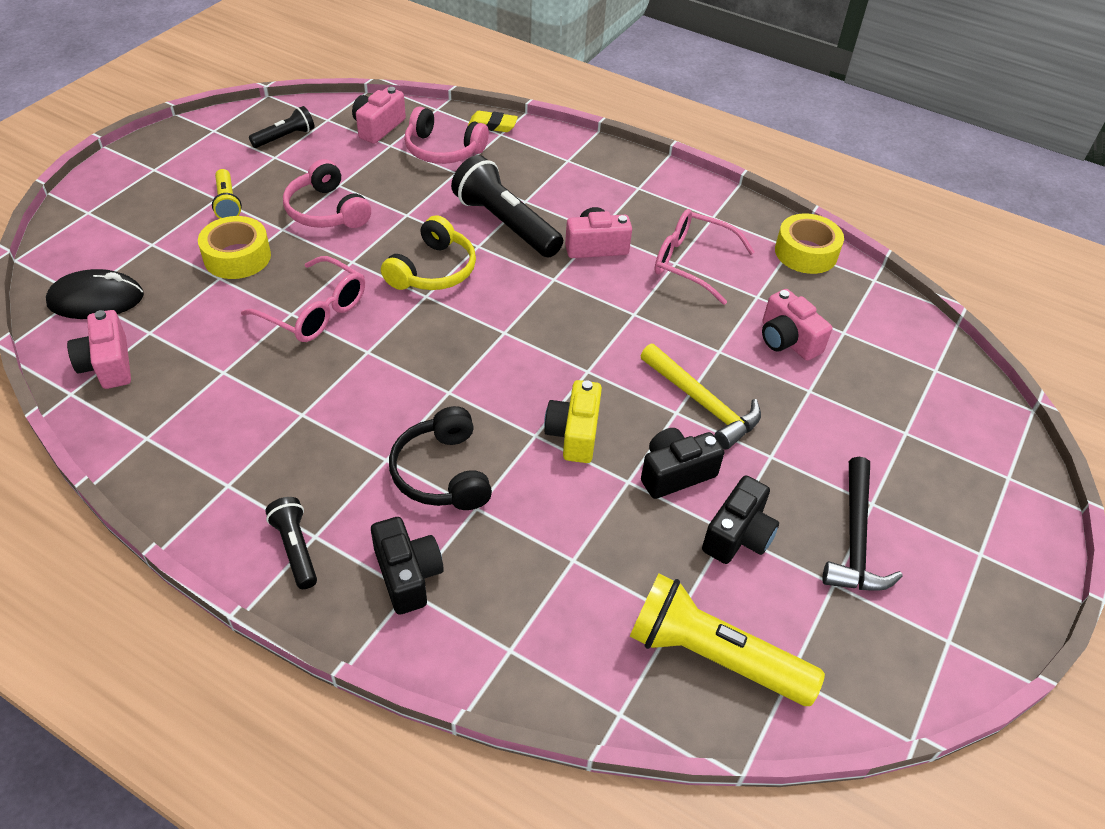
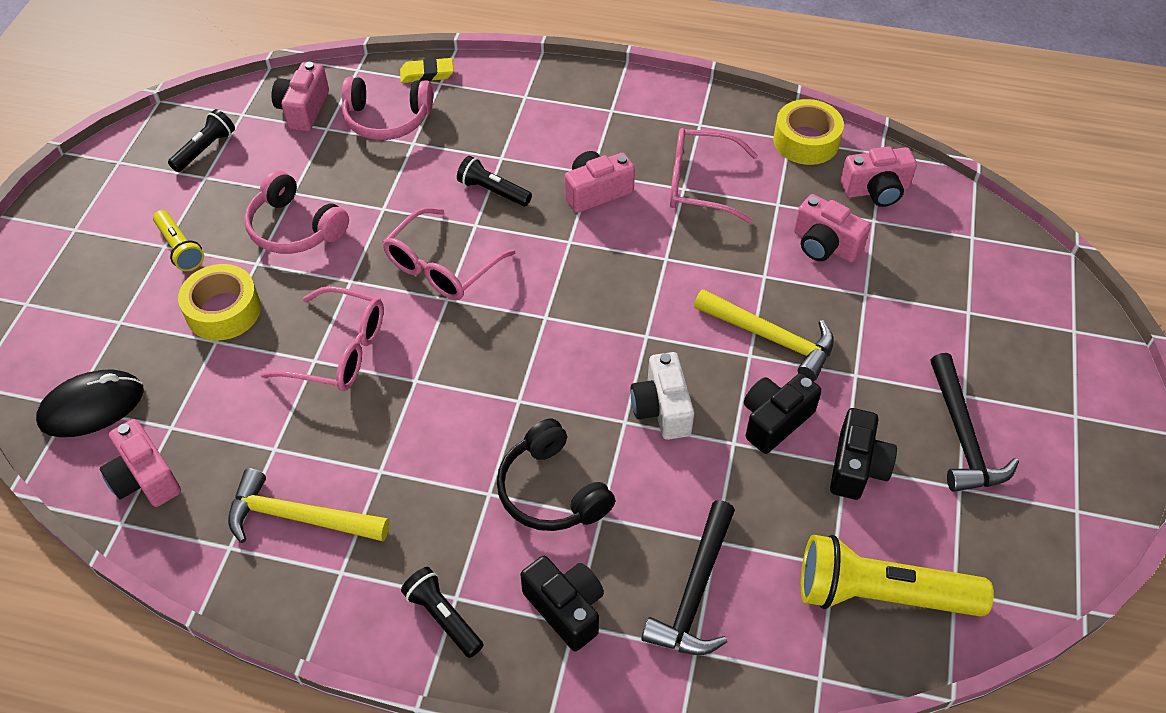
camera: 15 degrees left, 5 degrees up
(215, 431) = (299, 517): none -> yellow hammer
(433, 270) = (441, 267): yellow headphones -> pink glasses
(505, 224) = (493, 191): black flashlight -> black flashlight, size x0.54
(533, 598) = (695, 592): none -> black hammer
(574, 434) = (662, 408): yellow camera -> white camera
(856, 308) = (876, 190): none -> pink camera

